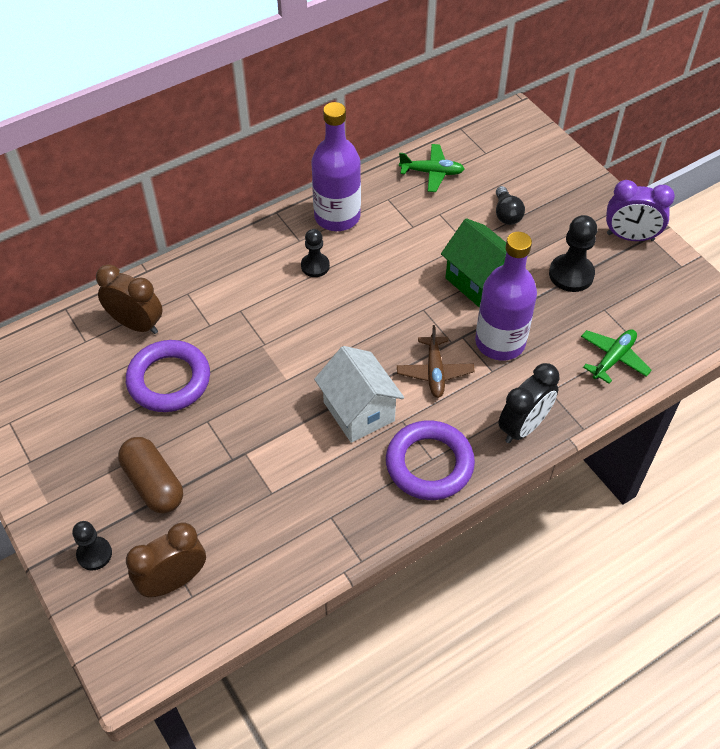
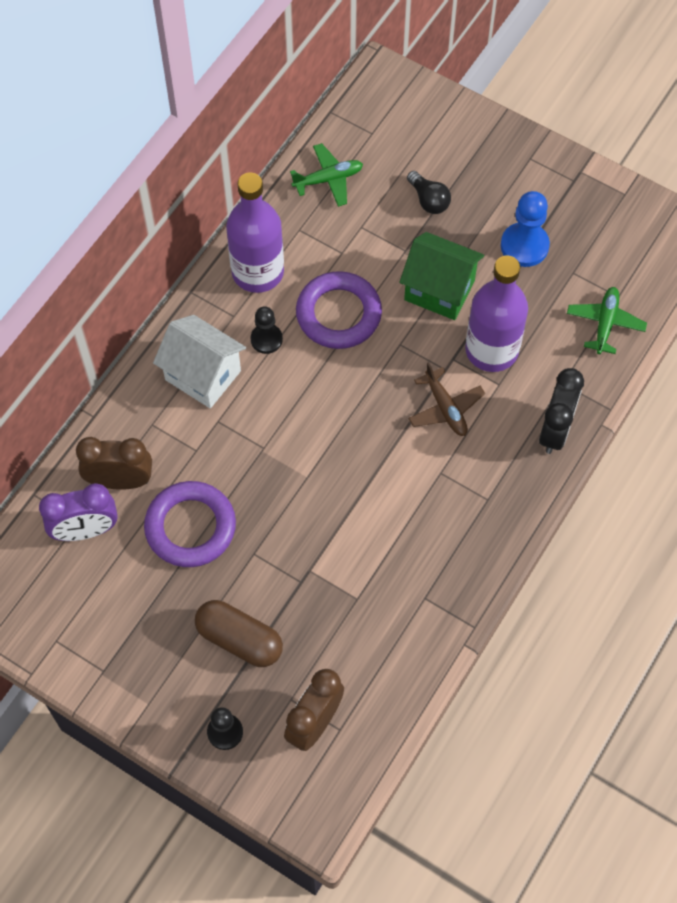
camera: 25 degrees left, 10 degrees up
(359, 411) = (395, 481): white house -> white house (203, 375)
(429, 464) = (488, 506): purple ring -> purple ring (338, 314)
(571, 274) = (524, 246): black pawn -> blue pawn
(630, 237) = (562, 179): purple clock -> purple clock (85, 530)

